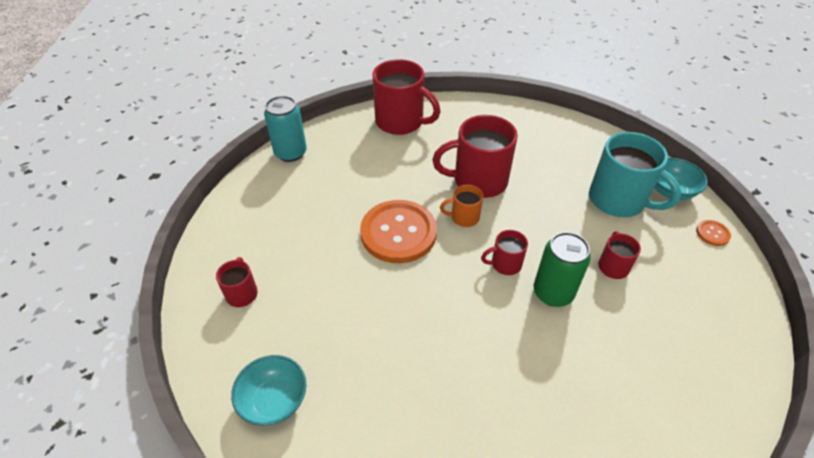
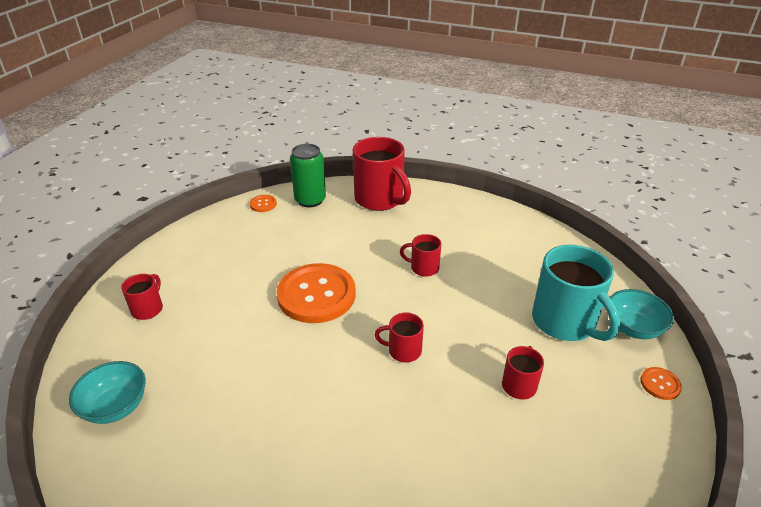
camera: 20 degrees right, 10 degrees down
(290, 153) = (263, 204): turquoise can -> orange button
(464, 217) = (388, 297): orange mug -> none
(478, 181) = (423, 268): red mug -> red mug, size x0.50
(553, 293) = (437, 392): green can -> green can (310, 200)

